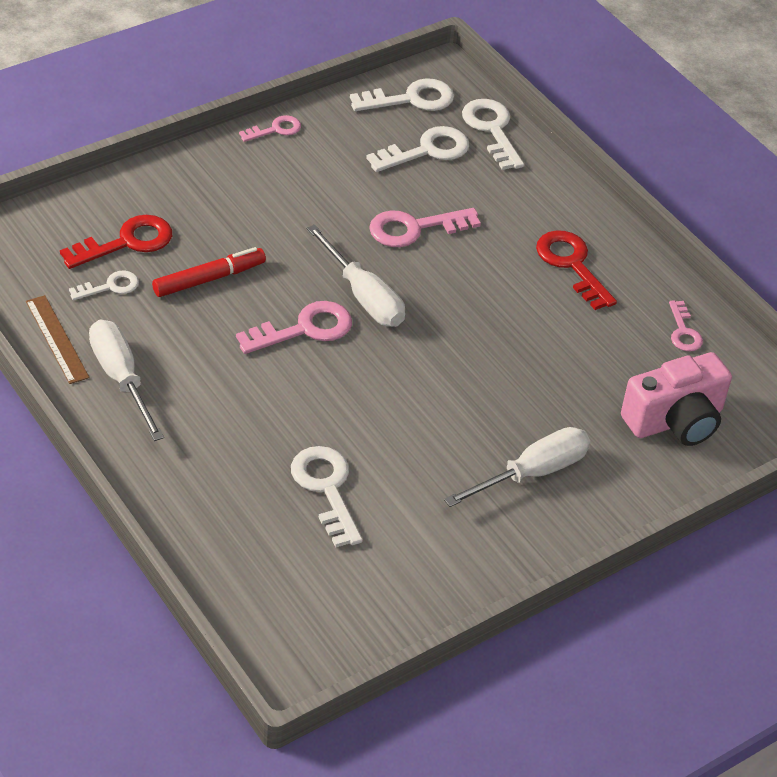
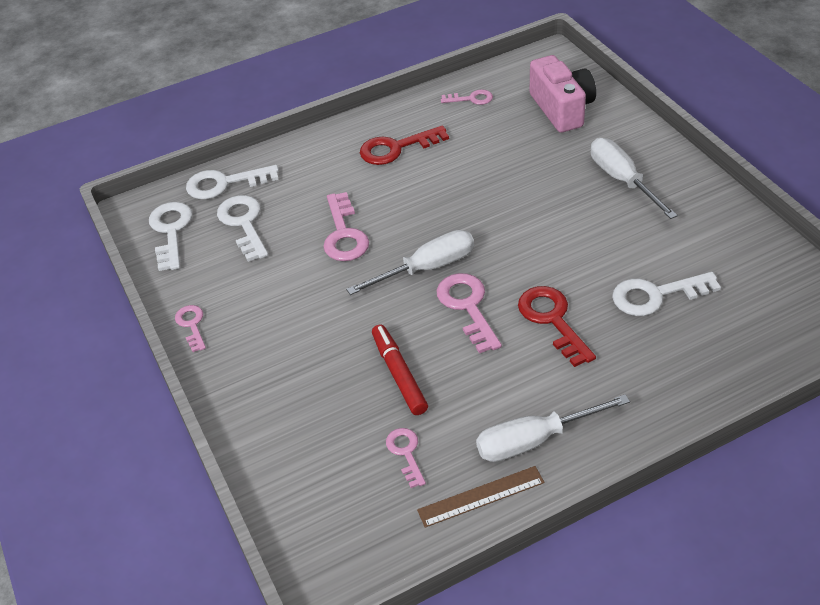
camera: 75 degrees left, 0 degrees up
(110, 287) = (406, 453): white key -> pink key
(126, 242) = (341, 441): red key -> red key (552, 320)

